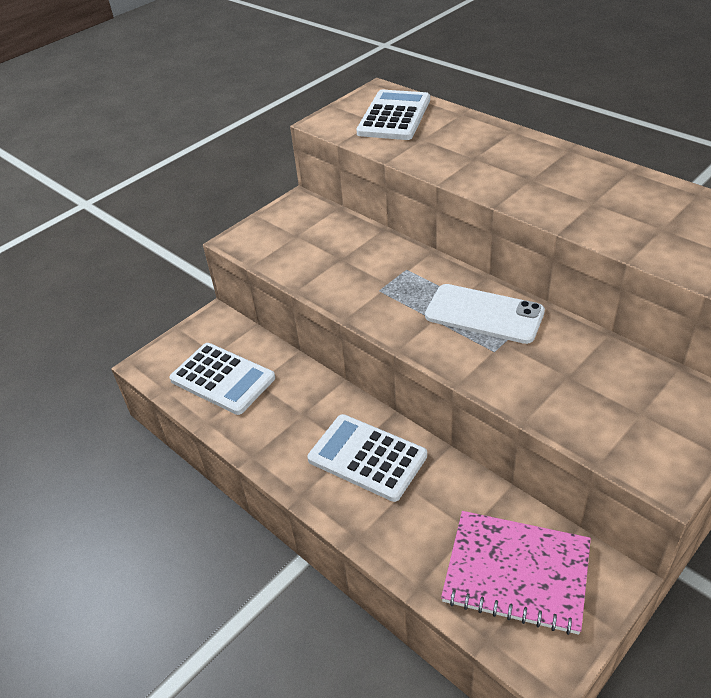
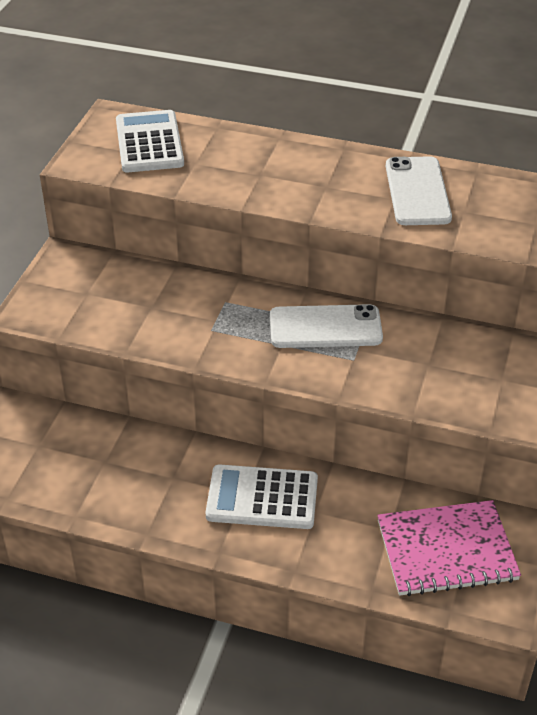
camera: 30 degrees left, 0 degrees up
(222, 379) = (64, 469): white calculator -> none
(621, 201) = (417, 191): none -> white phone

